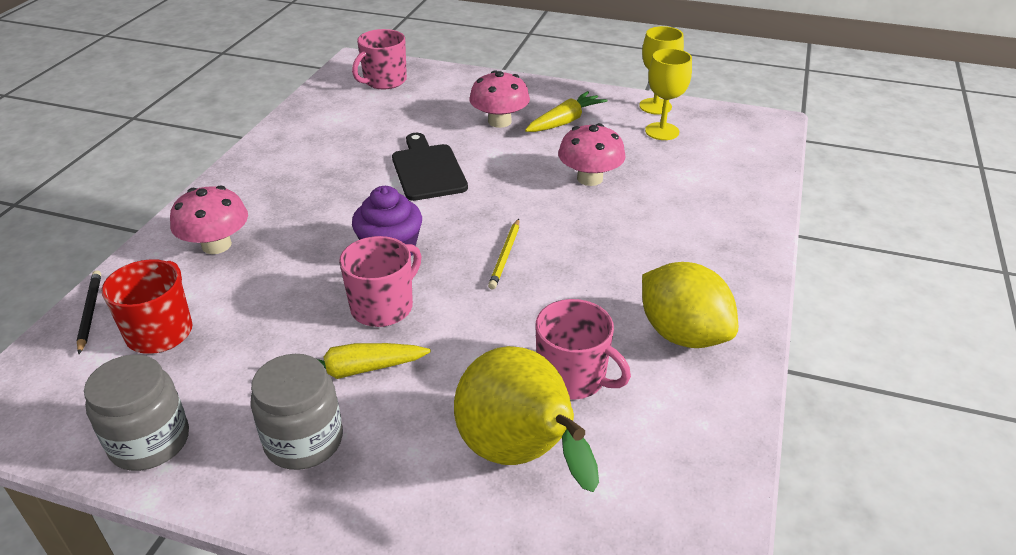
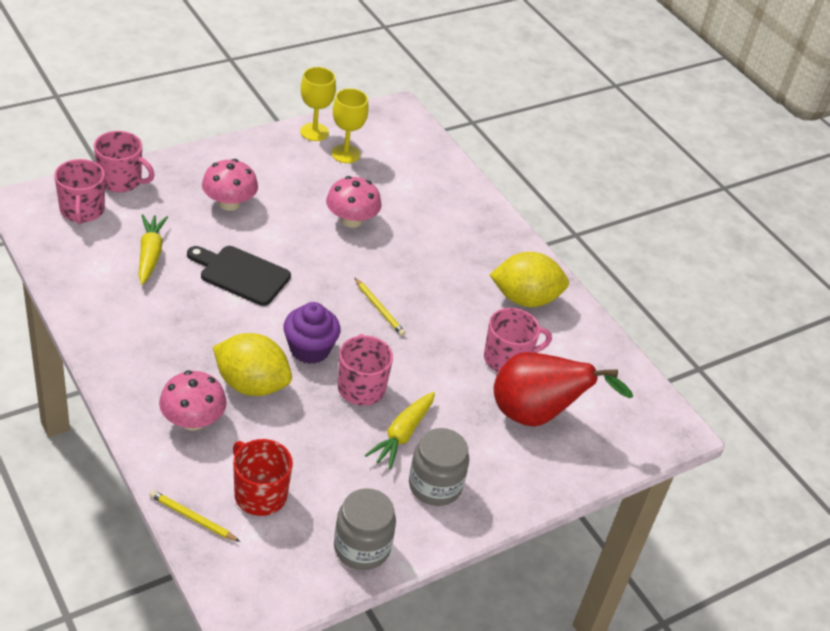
camera: 55 degrees left, 5 degrees up
(90, 312) = (193, 518): black pencil -> yellow pencil
(301, 248) = (251, 384): none -> yellow lemon
(442, 76) = (121, 180): none -> pink mug
(520, 455) = (536, 415): yellow pear -> red pear
(565, 121) = (273, 178): yellow carrot -> yellow carrot (150, 254)

